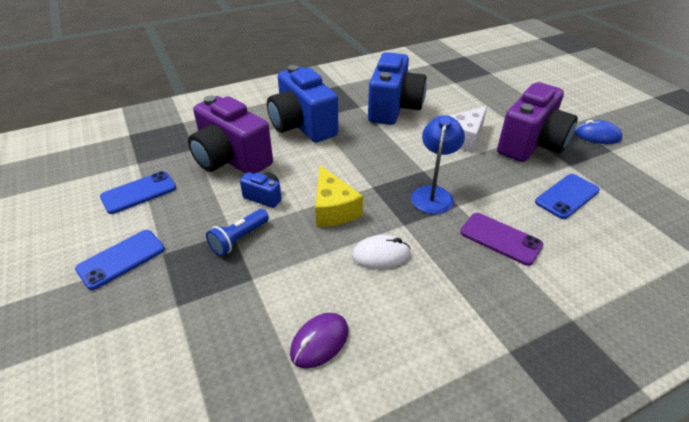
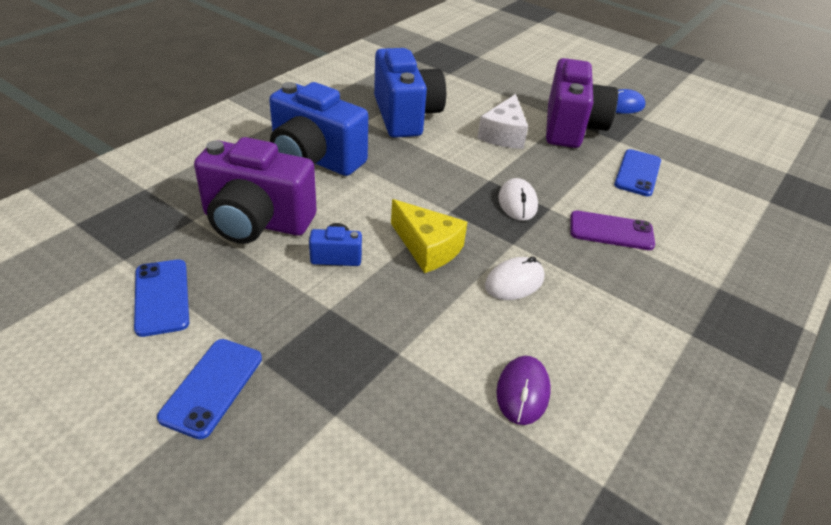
camera: 30 degrees left, 0 degrees up
(139, 192) = (162, 297): blue phone -> blue phone turned 45 degrees counterclockwise
(239, 239) = (346, 314): blue flashlight -> none
(433, 194) = (517, 202): blue lamp -> white mouse

